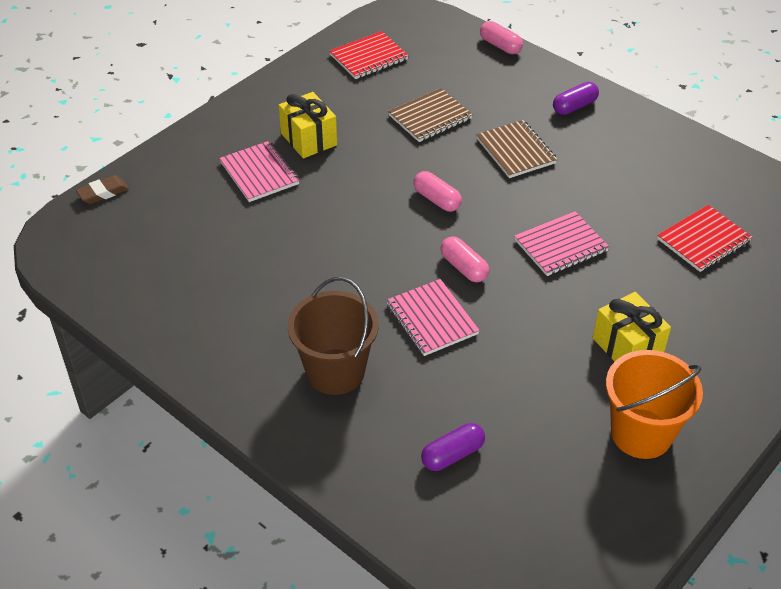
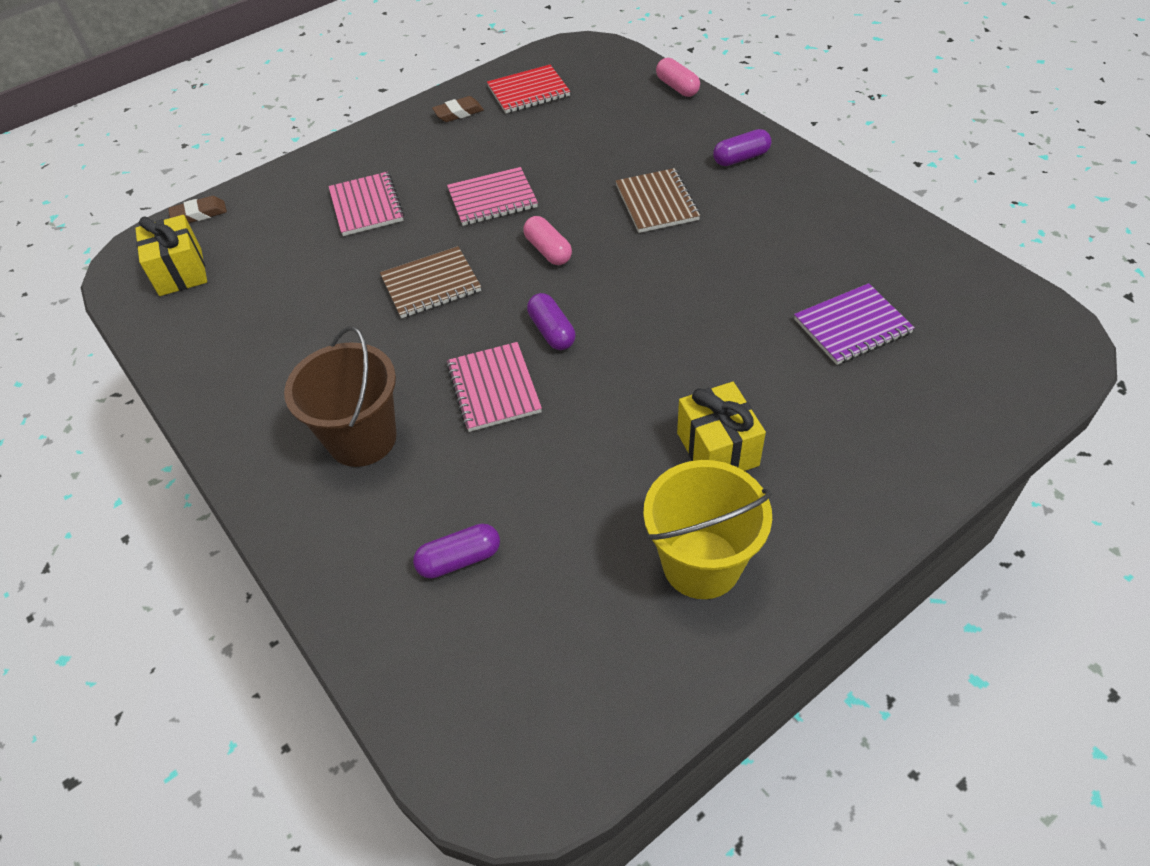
camera: 15 degrees right, 5 degrees up
(309, 139) = (432, 173): yellow gift -> yellow gift (180, 272)
(311, 81) = (458, 113): none -> brown eraser
(430, 117) = (572, 159): brown notebook -> brown notebook (431, 285)
(464, 267) = (552, 331): pink capsule -> purple capsule
(561, 246) = (674, 317): pink notebook -> pink notebook (492, 199)
(641, 433) = (701, 564): orange bucket -> yellow bucket
(703, 240) = (852, 326): red notebook -> purple notebook

